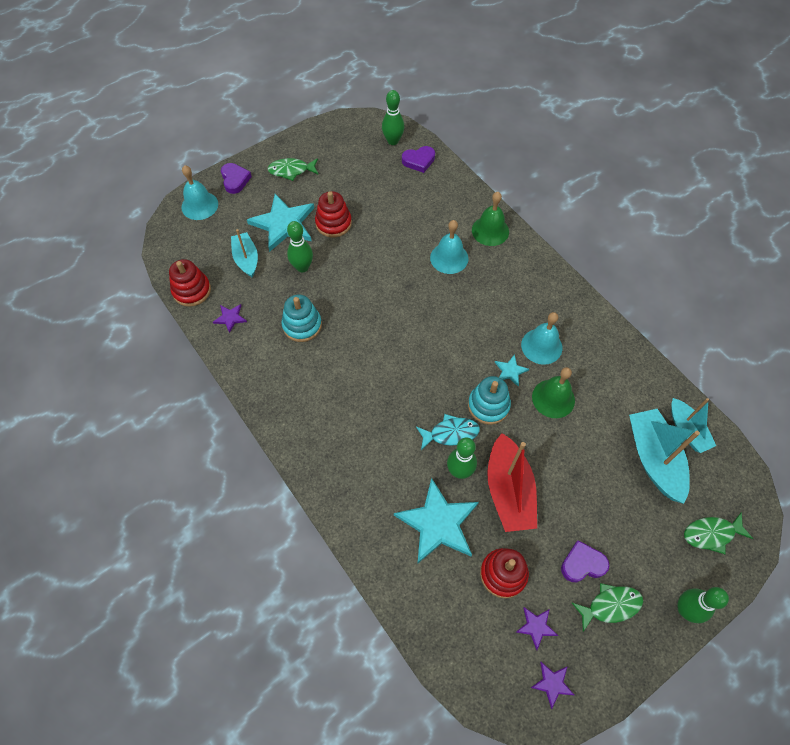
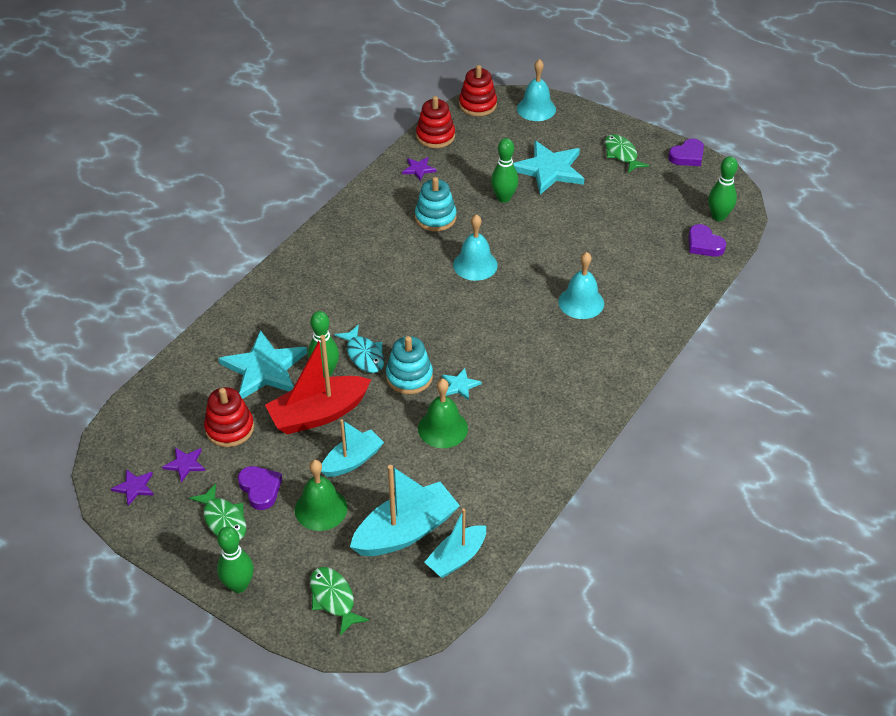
camera: 70 degrees right, 15 degrees down
(235, 180) = (583, 121): purple heart -> purple heart (687, 156)
(246, 259) = (491, 158): turquoise boat -> turquoise boat (352, 460)
(333, 223) = (572, 203): red stacking toy -> red stacking toy (477, 105)
(490, 231) = (641, 327): green bell -> green bell (321, 508)
(541, 346) = (505, 405): turquoise bell -> turquoise bell (475, 265)

